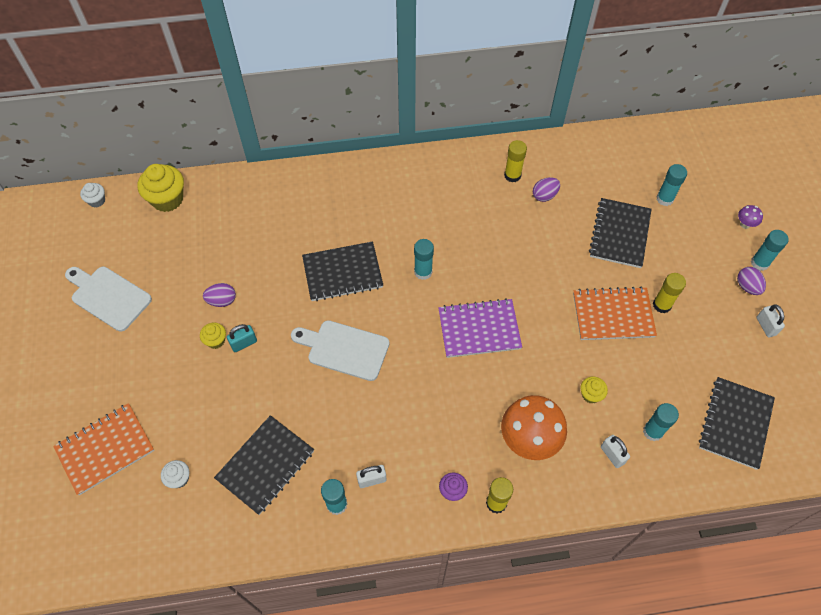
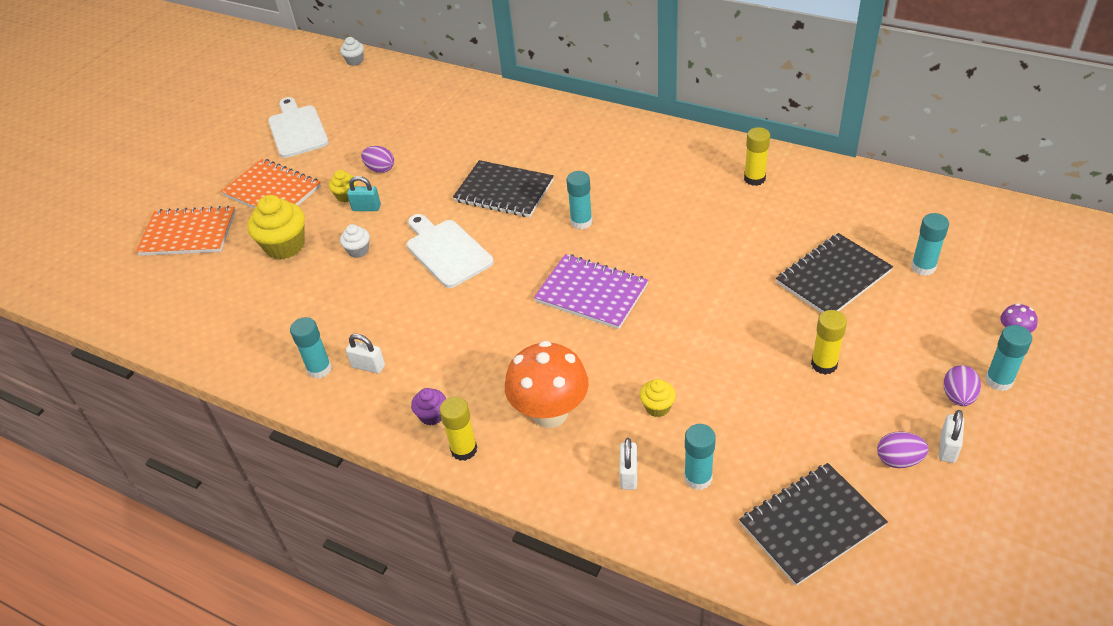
camera: 40 degrees right, 15 degrees down
(167, 199) = (410, 80): yellow cupcake -> yellow cupcake (285, 246)
(179, 478) = (218, 282): white cupcake -> white cupcake (358, 250)
(265, 465) = (292, 307): black notebook -> none
(544, 196) = (774, 209): purple egg -> purple egg (898, 460)
(613, 315) = (753, 347): orange notebook -> orange notebook (272, 191)

